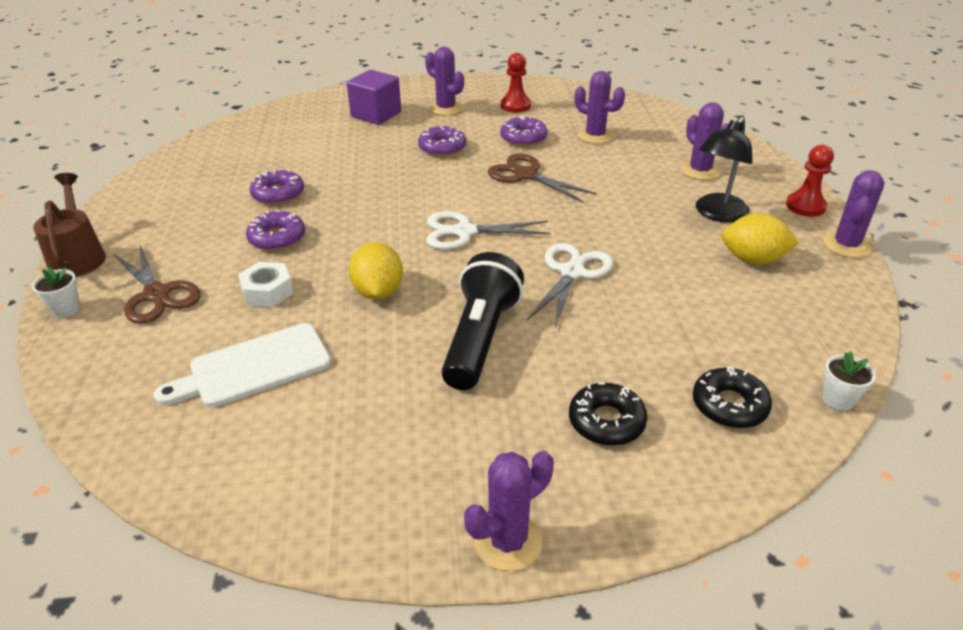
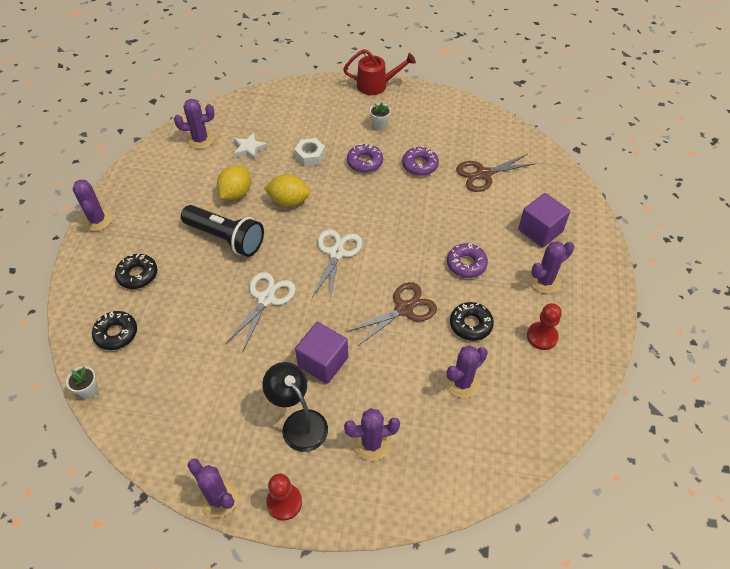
camera: 105 degrees right, 15 degrees up
(66, 309) = (328, 85): white flower pot -> white flower pot (379, 125)
(78, 256) = (377, 85): brown watering can -> red watering can
(157, 294) = (327, 115): brown scissors -> brown scissors (483, 174)
(228, 447) = (200, 140): none -> purple cactus
(253, 367) = (249, 149): white cutting board -> white star
(523, 138) = (470, 324): purple donut -> black donut
(571, 273) = (265, 299): white scissors -> white scissors turned 105 degrees counterclockwise
(632, 213) = (323, 362): none -> purple cube
(753, 260) = (231, 417): yellow lemon -> yellow lemon (236, 193)

